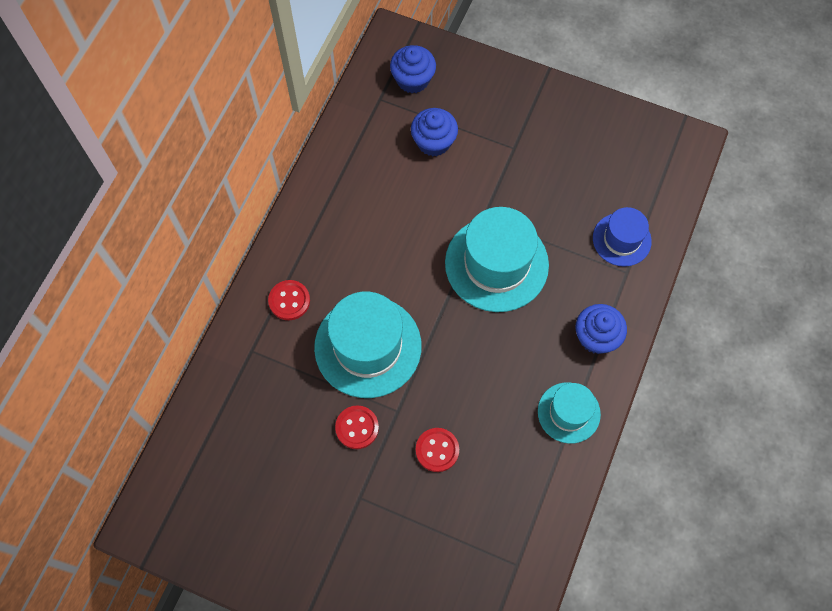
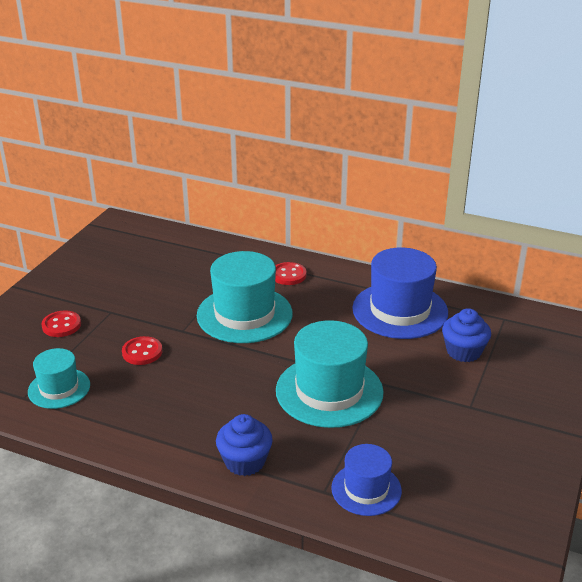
camera: 90 degrees right, 35 degrees down
(357, 427) = (171, 310): red button -> red button (61, 325)
(363, 191) = (400, 310): none -> blue hat
(413, 79) = (534, 338): blue cupcake -> none
(568, 412) = (163, 437): turquoise hat -> turquoise hat (59, 388)

